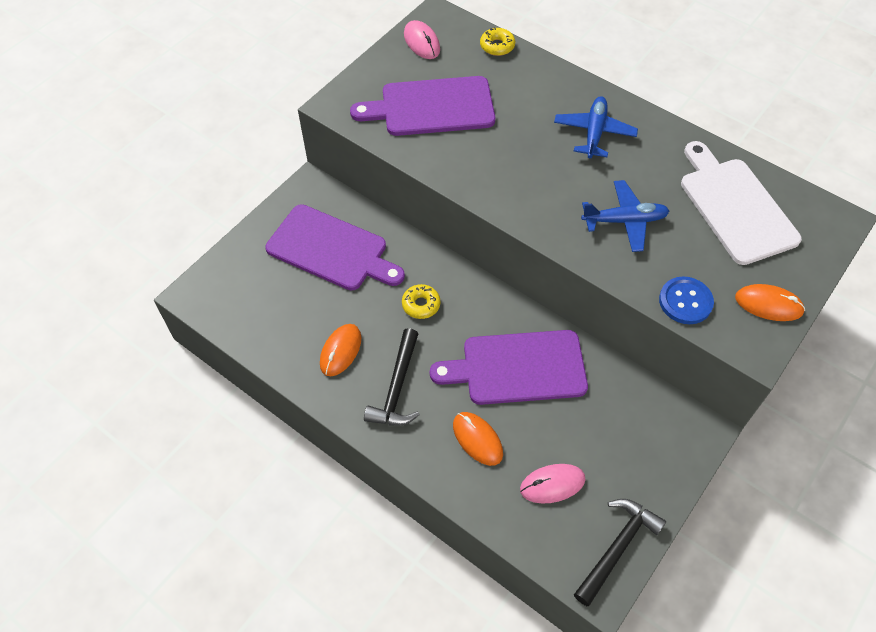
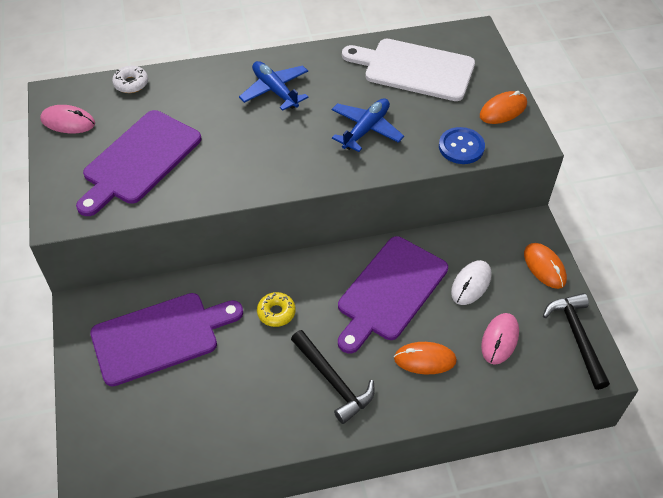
camera: 50 degrees left, 5 degrees down
(340, 351) = (262, 397): orange mouse -> orange mouse (544, 267)
(497, 46) = (131, 83): yellow donut -> white donut
(587, 423) = (471, 284): none -> white mouse

